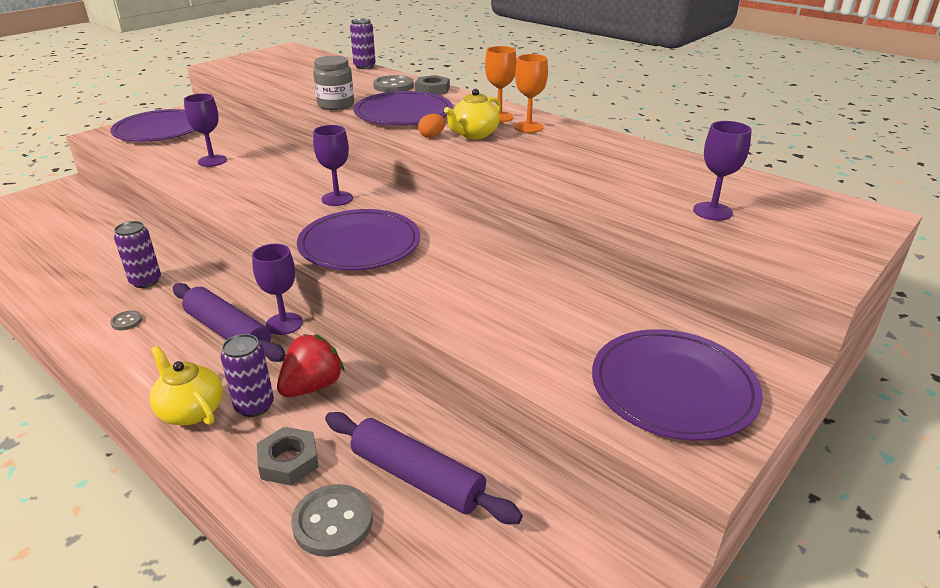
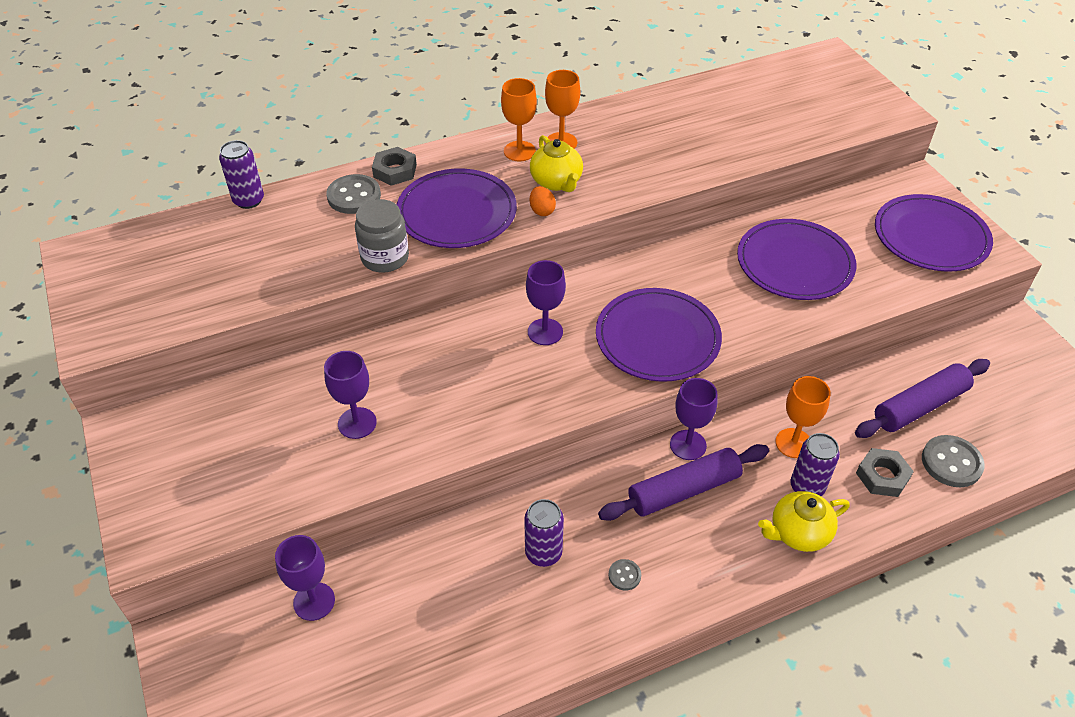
camera: 65 degrees left, 15 degrees up
(160, 130) = (186, 469): purple plate -> purple plate (794, 263)
(312, 386) = (793, 443): red strawberry -> orange goblet
(712, 211) = (793, 117): purple goblet -> purple goblet (314, 601)

